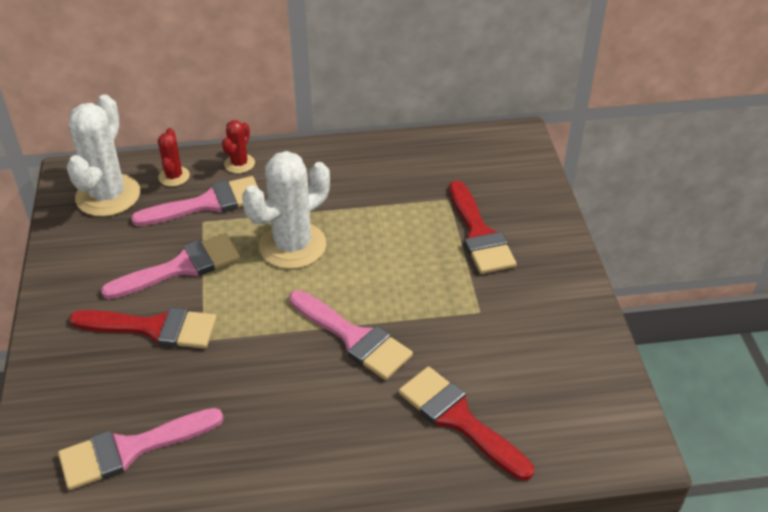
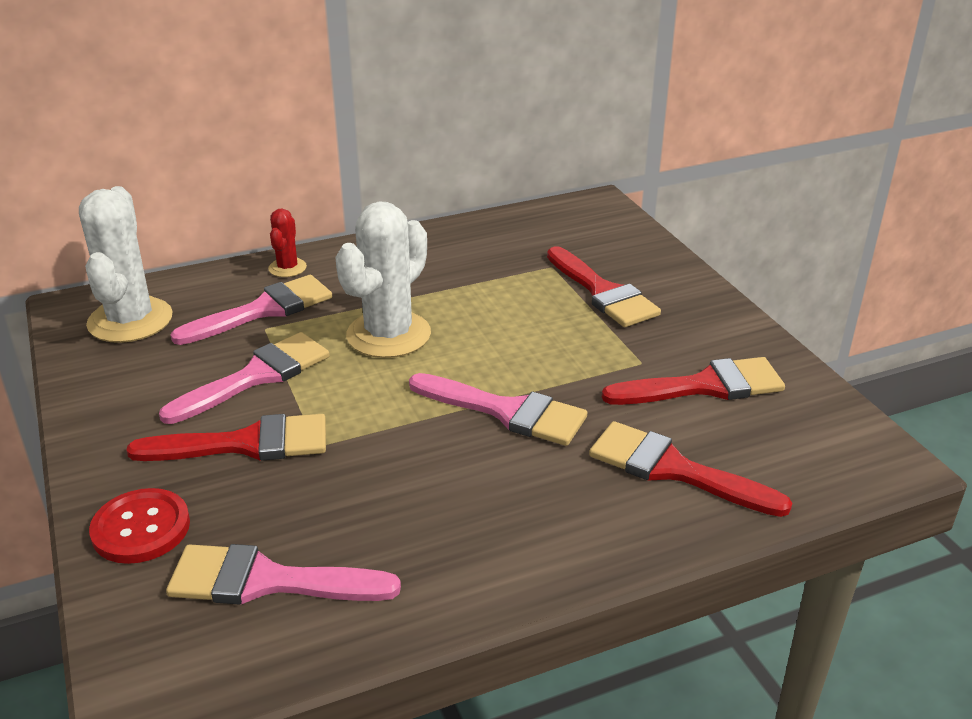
camera: 15 degrees left, 10 degrees down
(61, 386) = (141, 528): none -> red button
(130, 449) = (267, 581): pink brush -> pink brush turned 45 degrees clockwise
(174, 176) = (209, 290): red cactus -> none
(520, 345) = (705, 386): none -> red brush

